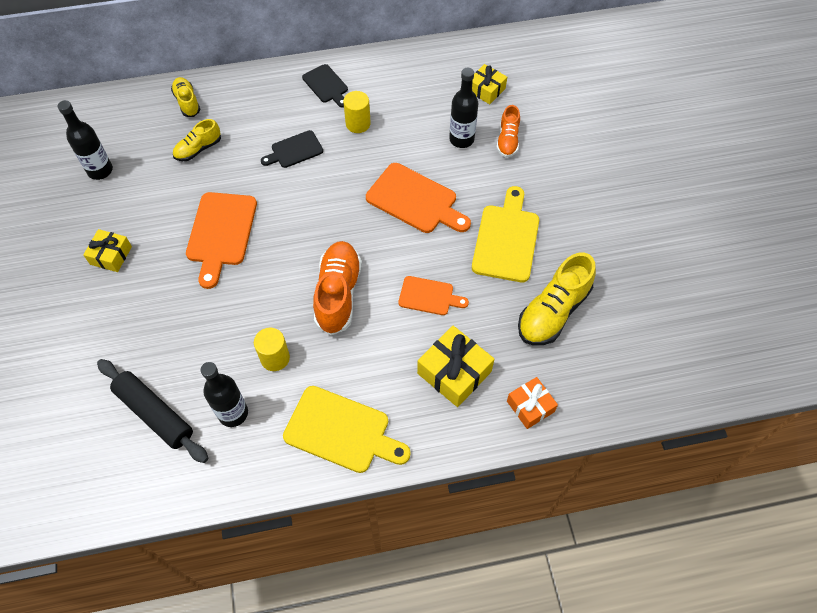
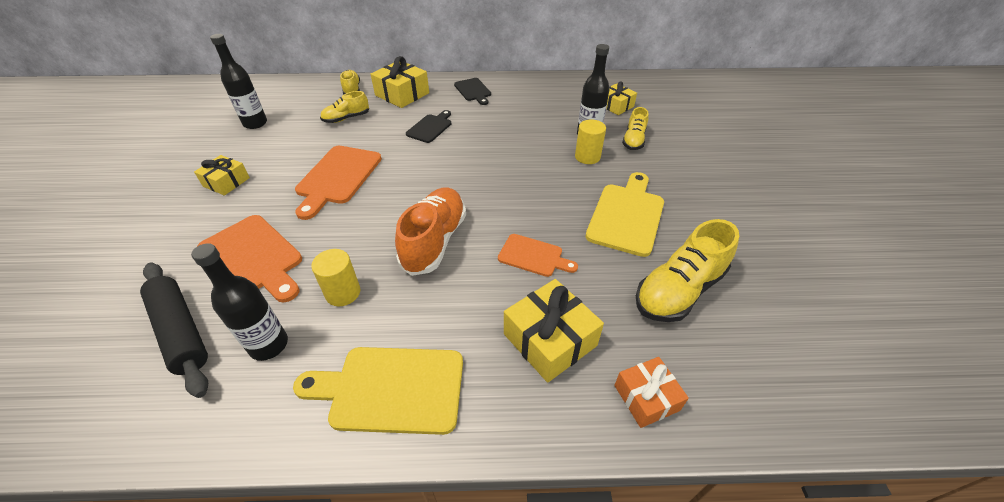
camera: 10 degrees right, 15 degrees down
(247, 102) = (402, 94): none -> yellow gift
(294, 150) = (430, 127): black cutting board -> black cutting board turned 135 degrees clockwise
(342, 431) = (391, 389): yellow cutting board -> yellow cutting board turned 150 degrees clockwise
(358, 124) = (493, 116): yellow cylinder -> yellow cylinder (587, 157)
(415, 200) = (535, 174): orange cutting board -> orange cutting board (253, 258)
(507, 140) = (633, 140): orange shoe -> yellow shoe

